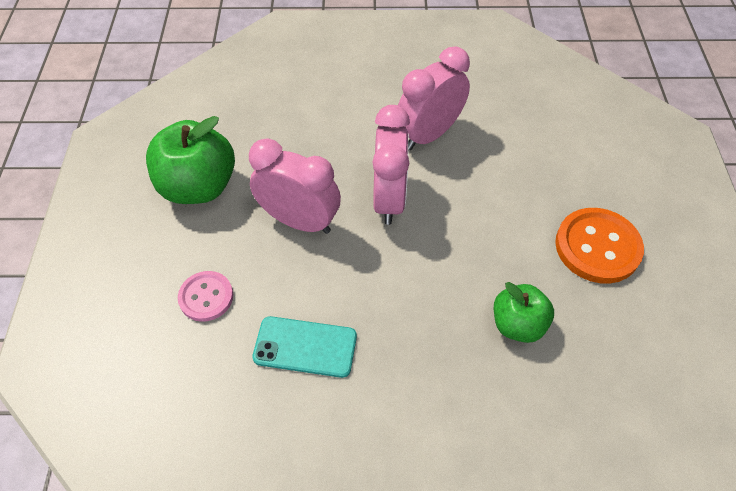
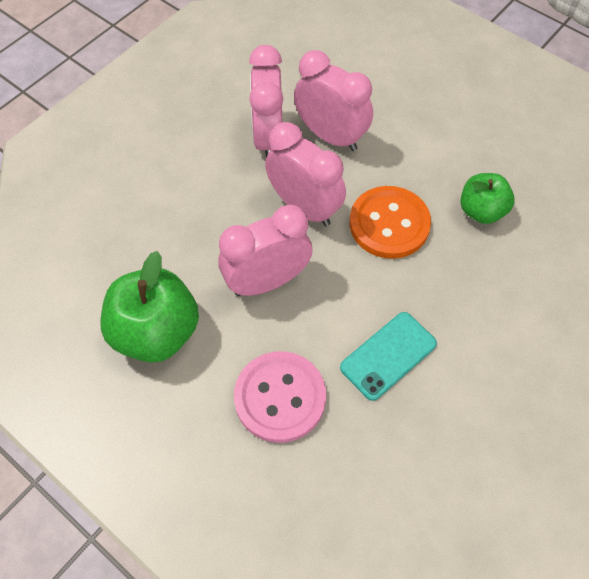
camera: 50 degrees left, 5 degrees up
(206, 297) = (280, 397): pink button -> pink button, size x1.63
(475, 170) = (331, 136): none -> pink clock
(597, 247) = (461, 120): orange button -> orange button (389, 224)

